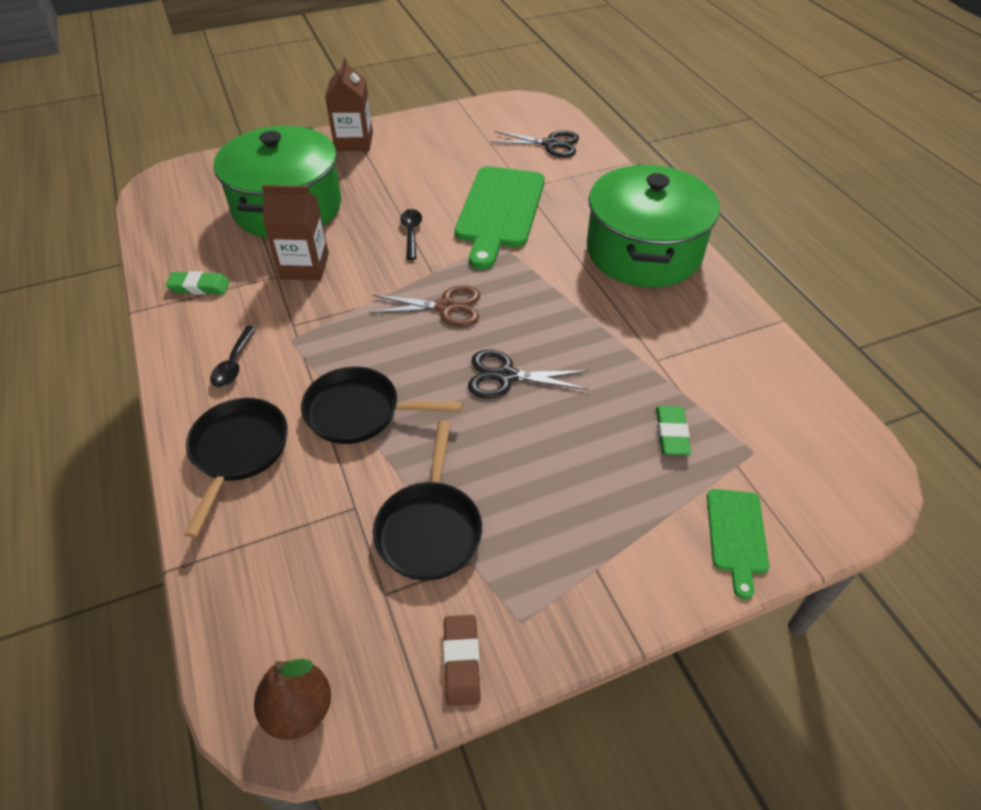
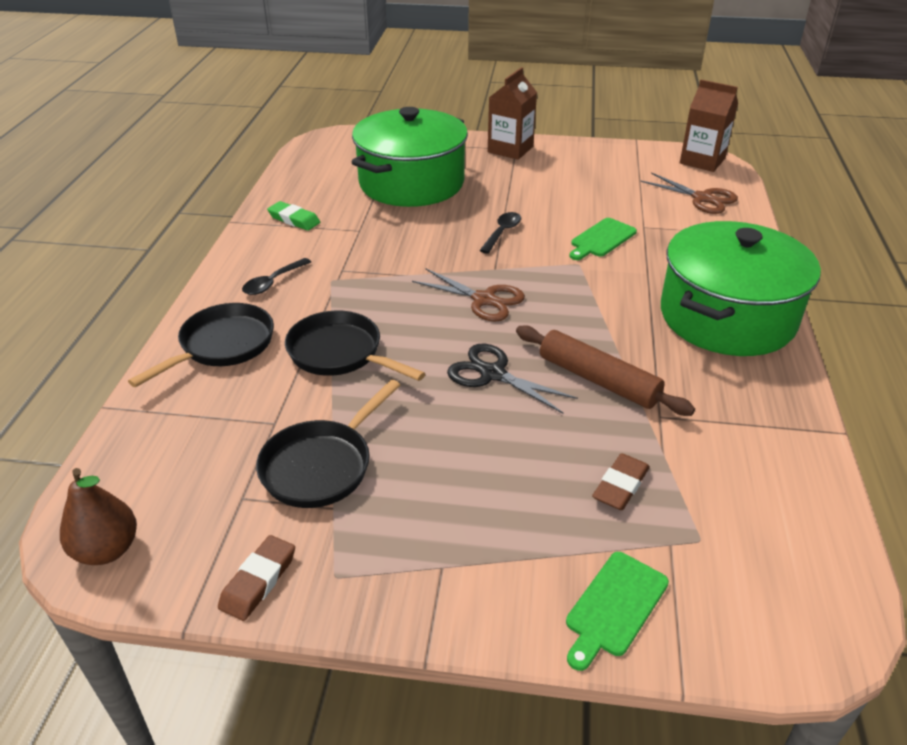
camera: 30 degrees right, 10 degrees down
(304, 266) = (388, 230): brown carton -> brown carton (702, 161)
(499, 211) = (601, 239): green cutting board -> green cutting board, size x0.51
(551, 144) = (702, 198): black scissors -> brown scissors
(591, 347) = (598, 380): none -> brown rolling pin
(671, 433) = (620, 485): green eraser -> brown eraser

